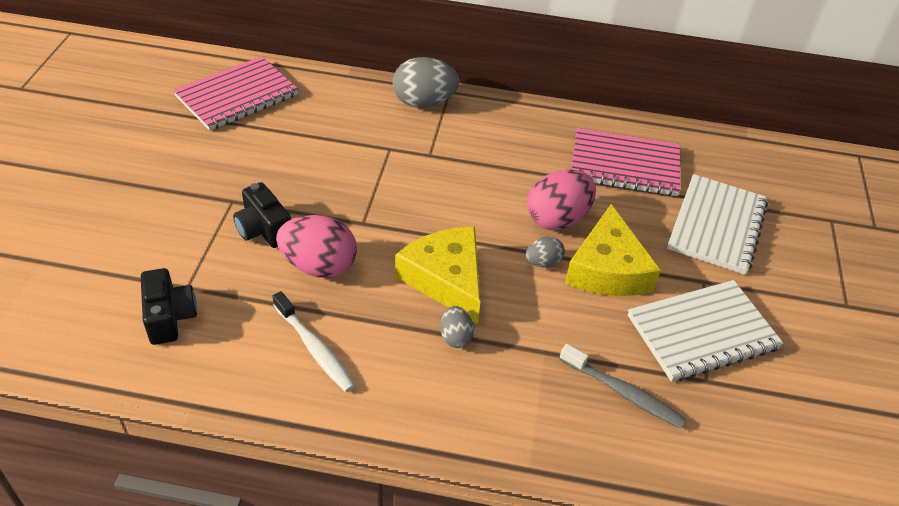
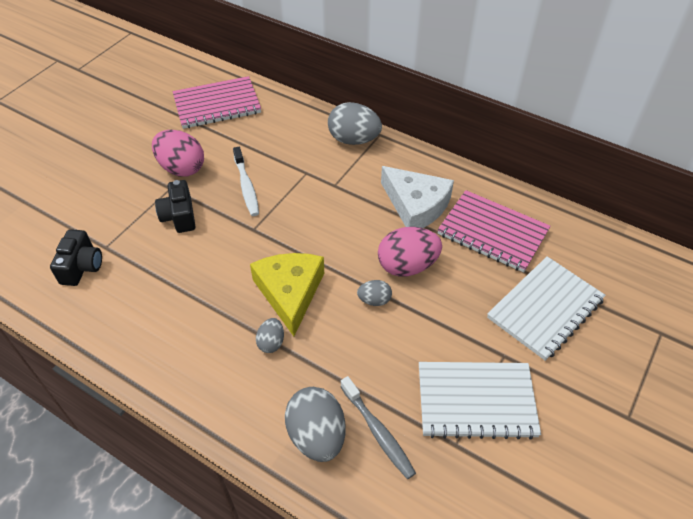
camera: 25 degrees right, 5 degrees up
(315, 349) = (165, 320): white toothbrush -> white toothbrush (246, 186)
(319, 266) = (202, 256): pink egg -> pink egg (181, 168)
(531, 156) = (416, 205): none -> white cheese
(562, 417) = (317, 435): none -> grey egg
(607, 269) = (425, 321): yellow cheese -> none

